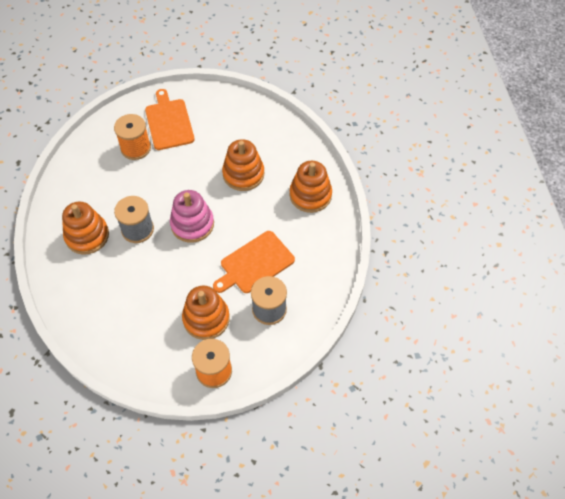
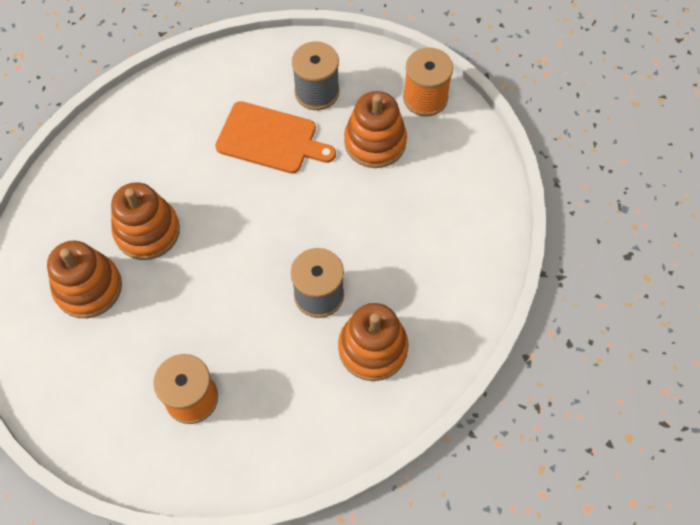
camera: 125 degrees left, 5 degrees up
(169, 122) = (115, 388): orange cutting board -> none
(192, 224) = (265, 238): pink stacking toy -> none
(310, 195) = (131, 139): orange stacking toy -> orange stacking toy (88, 287)

